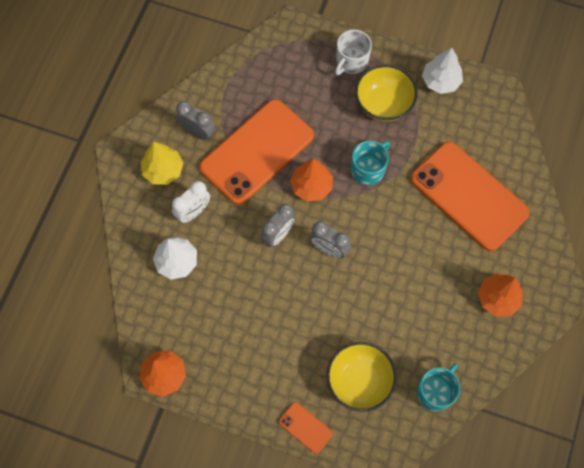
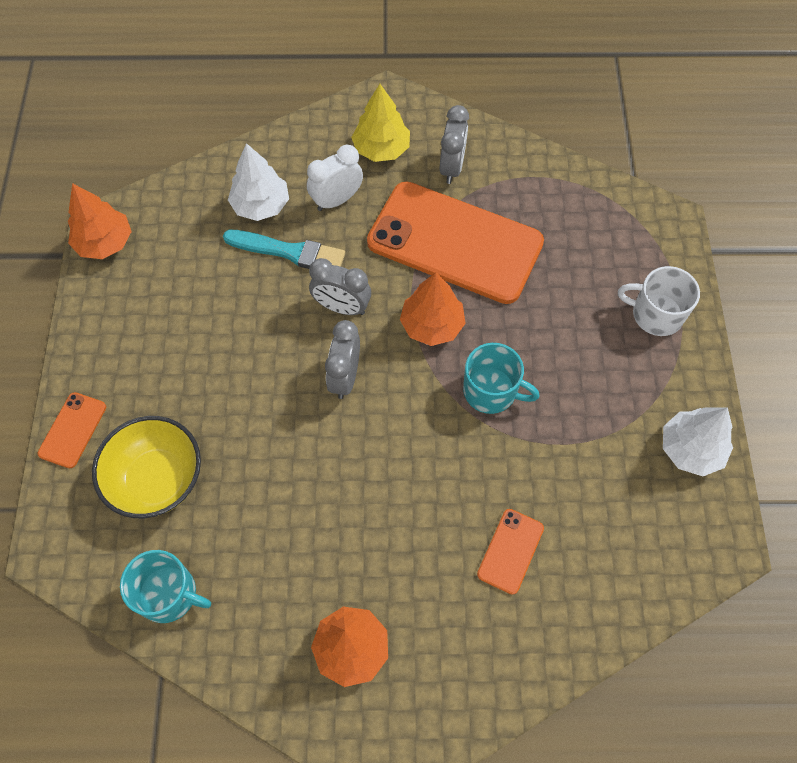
camera: 70 degrees right, 5 degrees down
(193, 212) = (337, 200): white clock -> white clock turned 120 degrees clockwise
(222, 254) = (289, 252): none -> turquoise brush
(383, 104) = (608, 379): yellow bowl -> none
(469, 196) = (510, 551): orange phone -> orange phone, size x0.41

